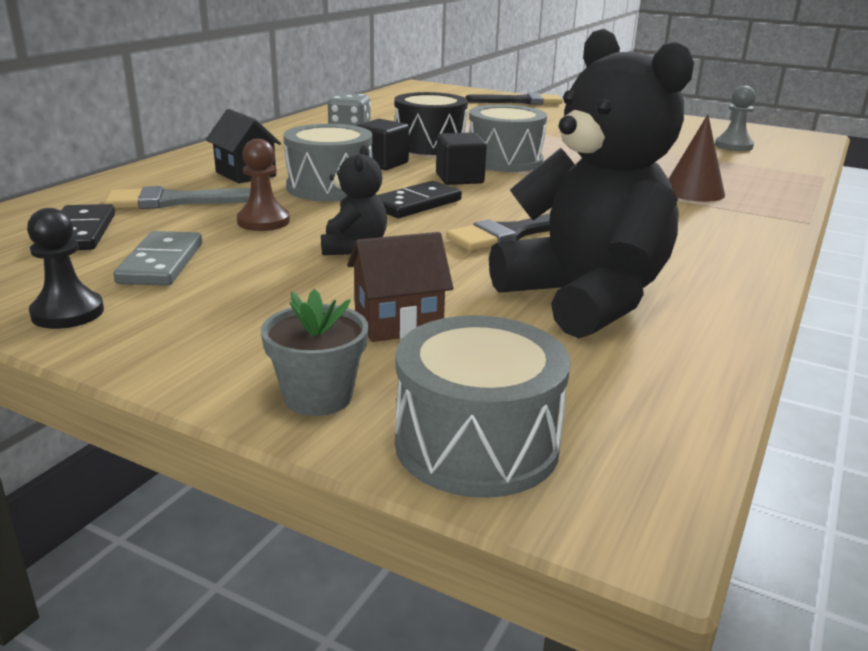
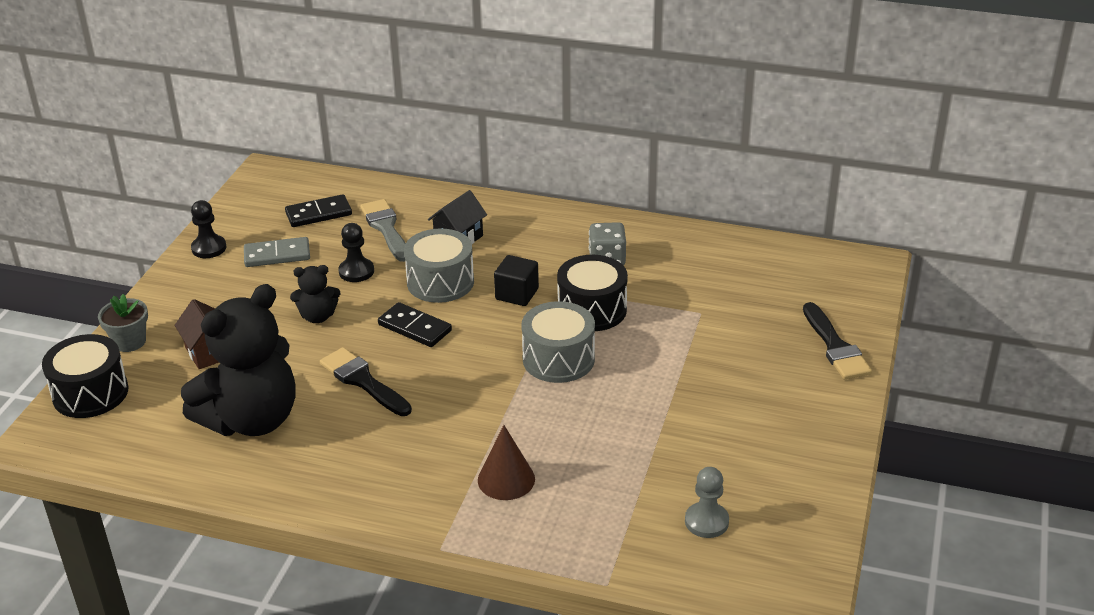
camera: 80 degrees right, 10 degrees up
(263, 221) = (356, 271): brown pawn -> black pawn
(459, 179) = (490, 340): black cube -> none
(477, 444) = (90, 393): grey drum -> black drum

